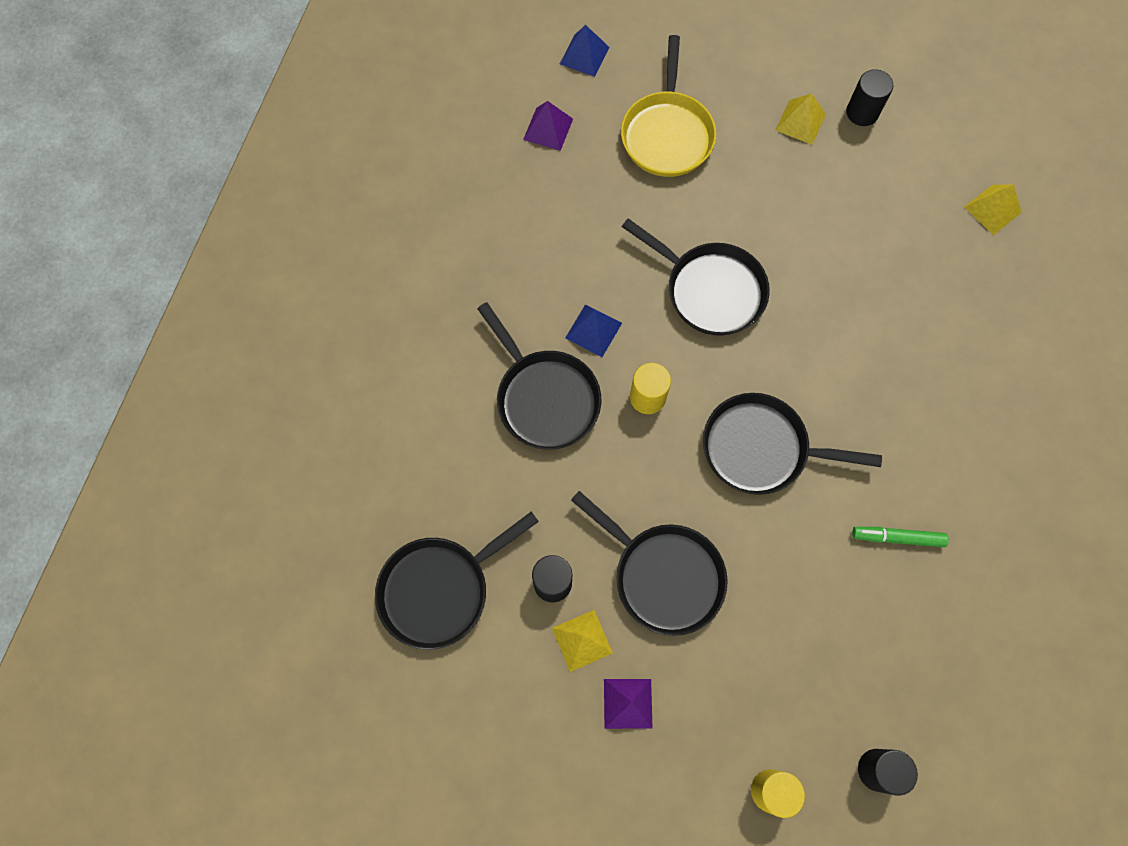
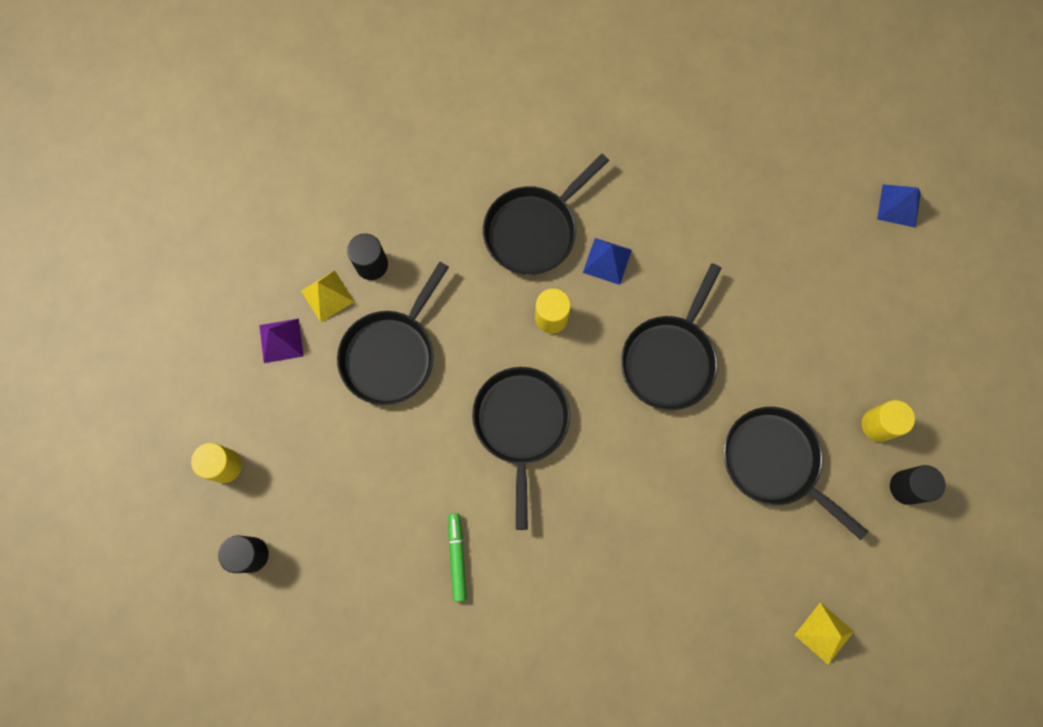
camera: 80 degrees right, 5 degrees up
(440, 589) = (353, 178): black pan -> black pan (775, 462)
(548, 129) = (806, 186): purple pyramid -> none
(667, 134) = (829, 296): yellow pan -> none
(800, 122) = (878, 425): yellow pyramid -> yellow cylinder

